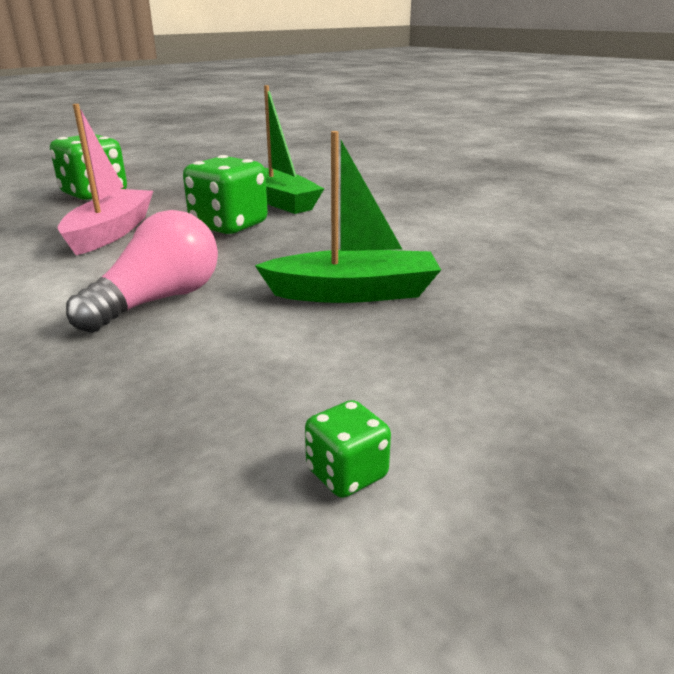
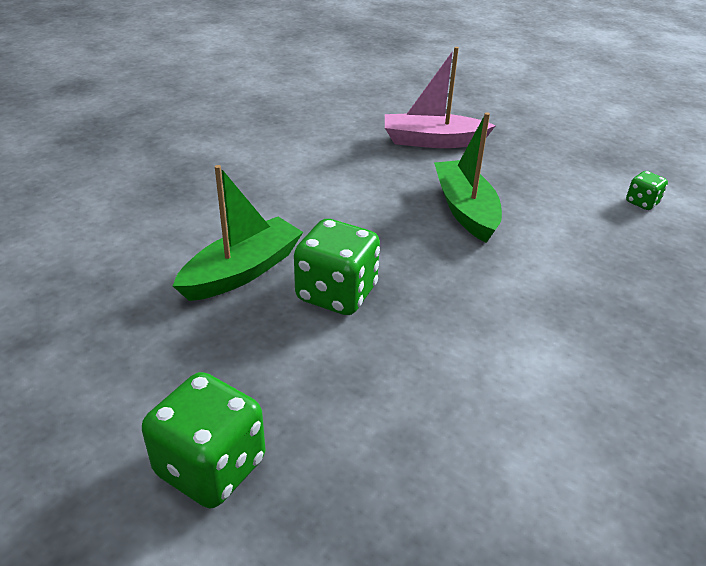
camera: 100 degrees left, 10 degrees up
(111, 232) = (379, 382): pink boat -> pink boat (433, 141)
(158, 300) = (523, 297): pink light bulb -> none

